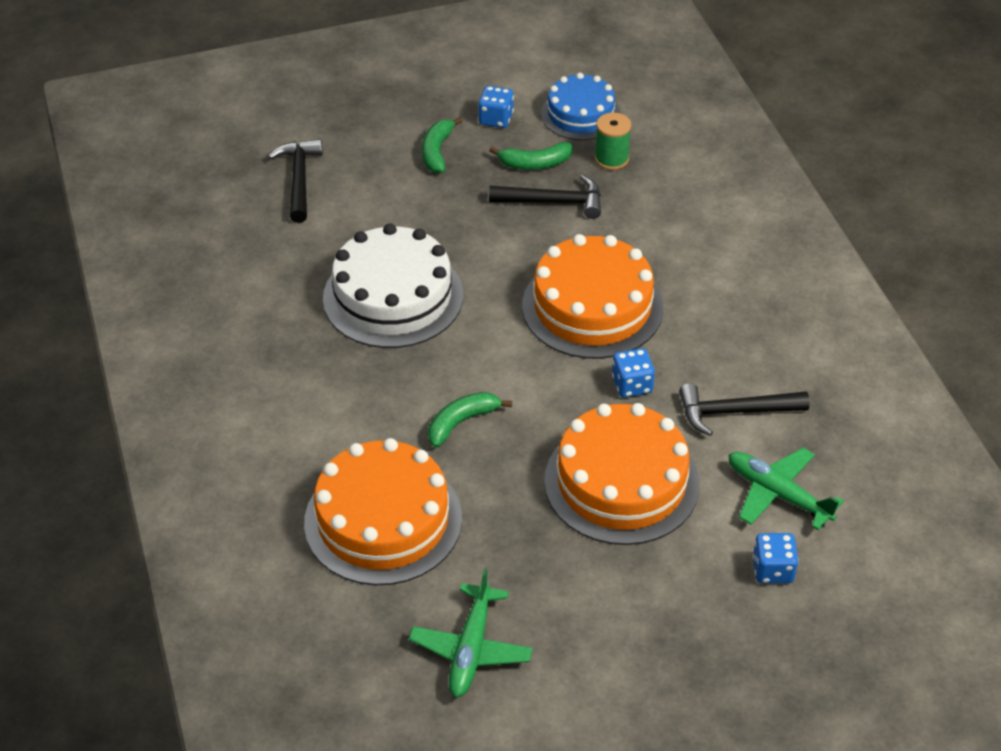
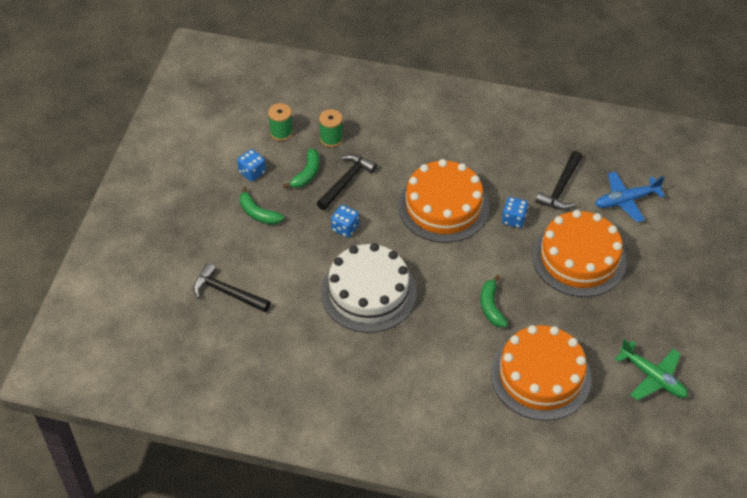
camera: 60 degrees left, 5 degrees up
(580, 114) = (281, 132): blue cake -> green spool
(773, 570) = (672, 228): blue dice -> blue dice (345, 228)
(778, 494) = (626, 200): green plane -> blue plane

